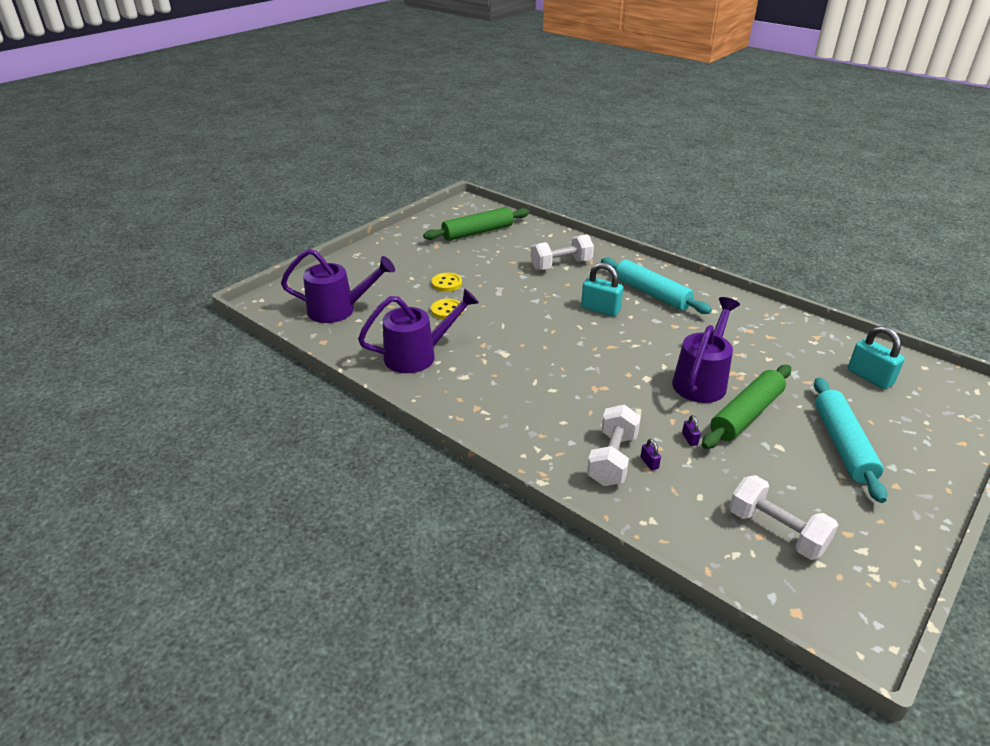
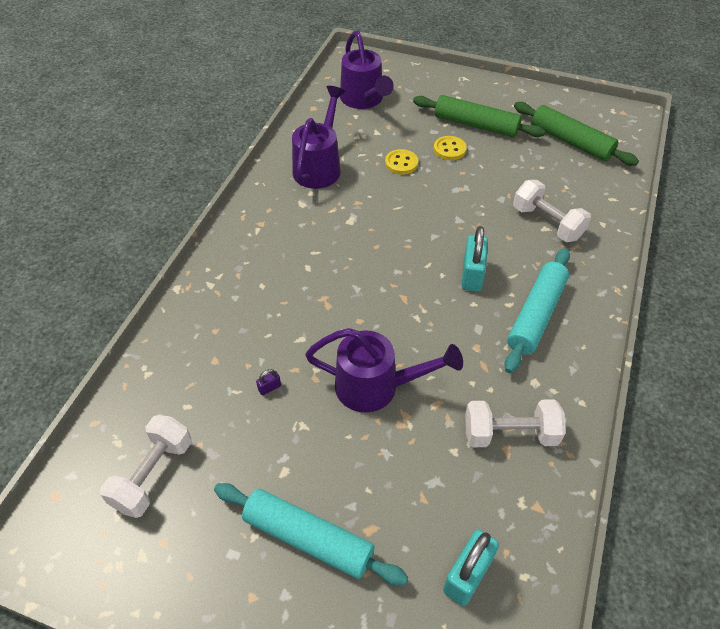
camera: 70 degrees right, 15 degrees up
(418, 356) = (319, 166): purple watering can -> purple watering can turned 120 degrees counterclockwise
(612, 459) = (220, 331): white dumbbell -> white dumbbell (510, 434)
(649, 463) = (223, 360): purple padlock -> none
(746, 414) = (329, 435): green rolling pin -> green rolling pin (476, 125)
(842, 445) = (308, 538): turquoise rolling pin -> turquoise rolling pin turned 45 degrees clockwise

